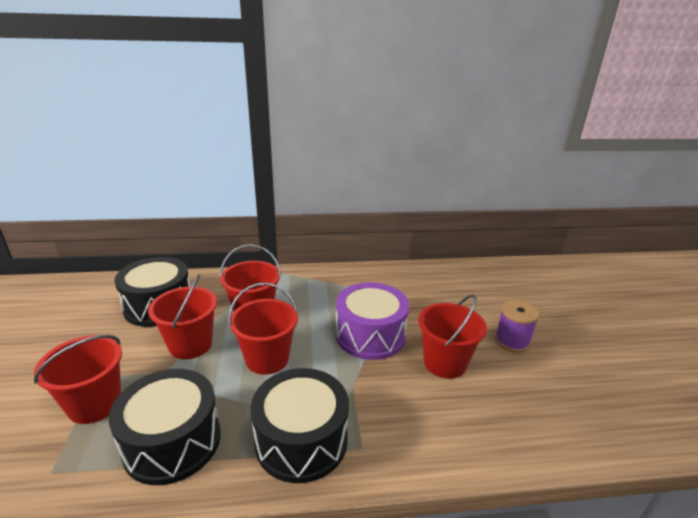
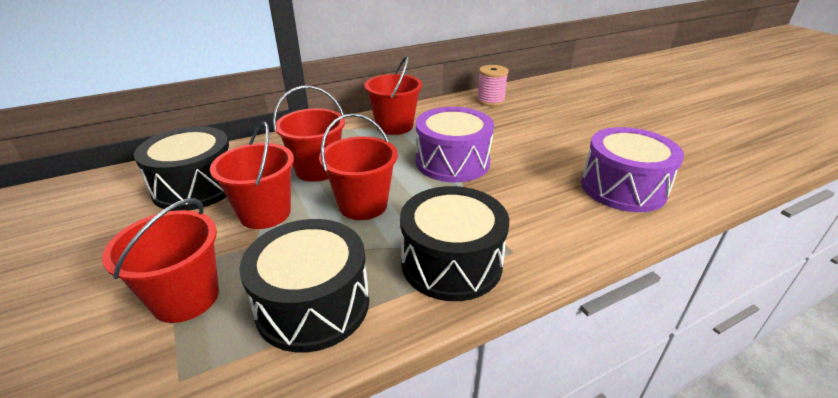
camera: 20 degrees left, 5 degrees up
(445, 363) = (536, 167): red bucket -> red bucket (394, 126)
(450, 276) = (490, 101): none -> pink spool
(512, 341) = (579, 139): purple spool -> none
(519, 411) = (623, 188): none -> purple drum

